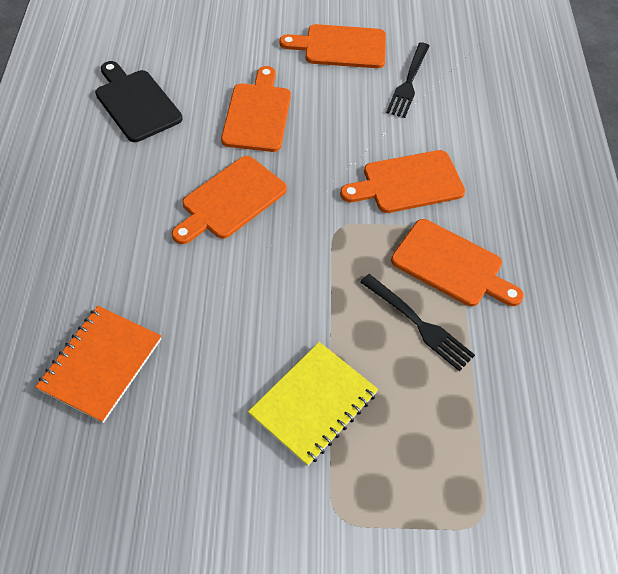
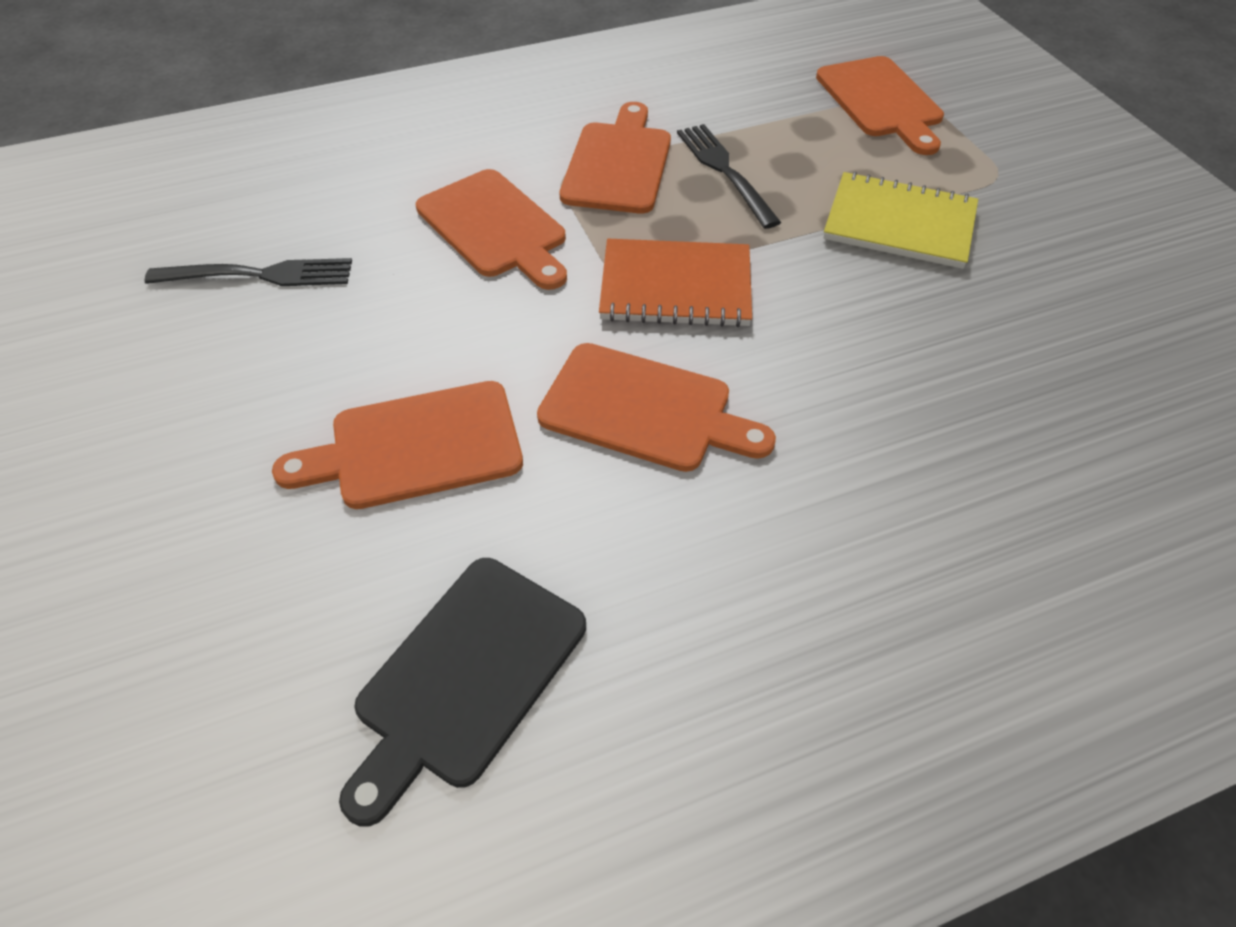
camera: 110 degrees left, 5 degrees down
(101, 364) = (1040, 442): orange notebook -> orange notebook (676, 287)
(341, 47) = (174, 386): orange cutting board -> orange cutting board (881, 101)
(418, 324) = (725, 171): black fork -> black fork turned 45 degrees counterclockwise

